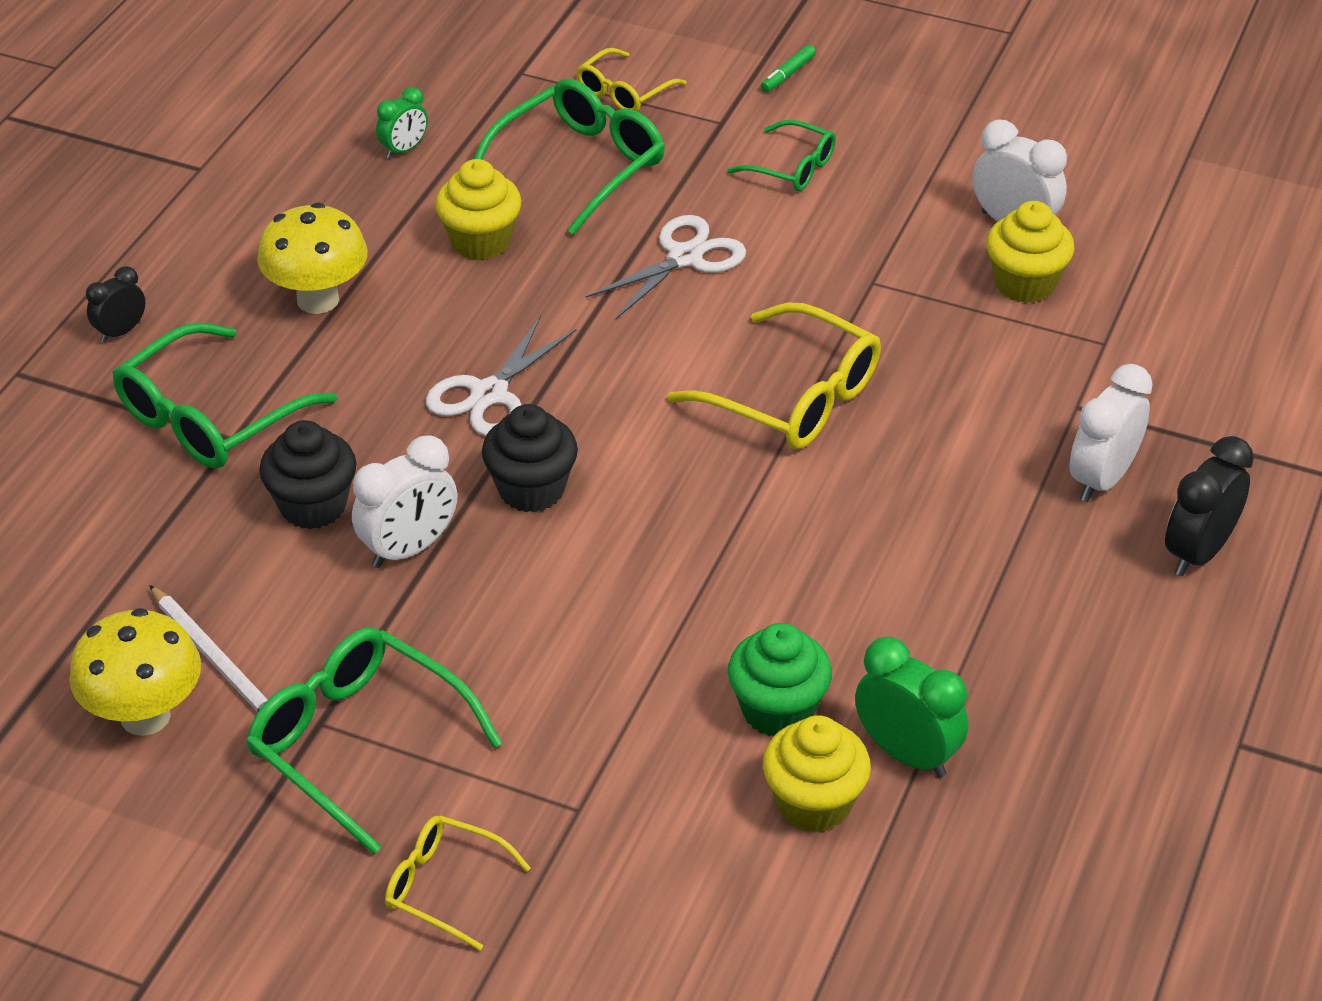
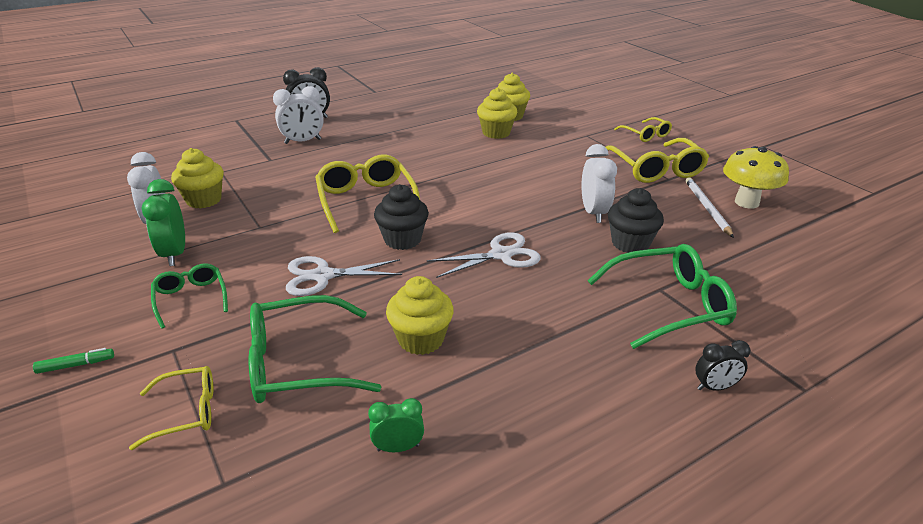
camera: 145 degrees left, 10 degrees down
(318, 300) = (559, 348): yellow mushroom -> none
(359, 743) = (656, 169): green glasses -> yellow glasses
(409, 549) = (593, 213): white clock -> white clock turned 90 degrees clockwise
(531, 489) = (519, 212): black cupcake -> black cupcake (402, 239)
(777, 710) = (496, 133): green cupcake -> yellow cupcake
(907, 754) = (468, 115): green clock -> green clock (174, 254)

